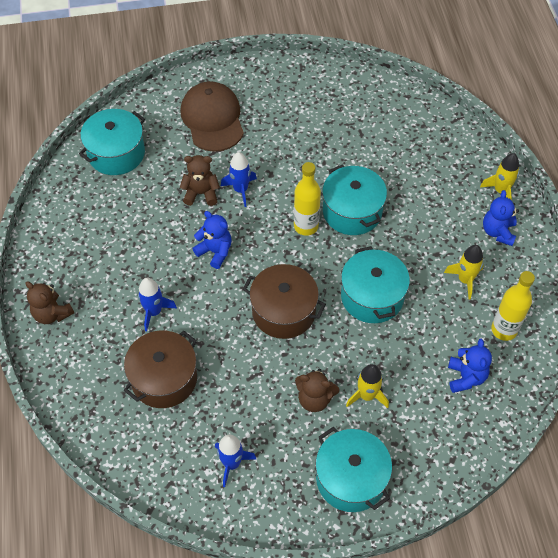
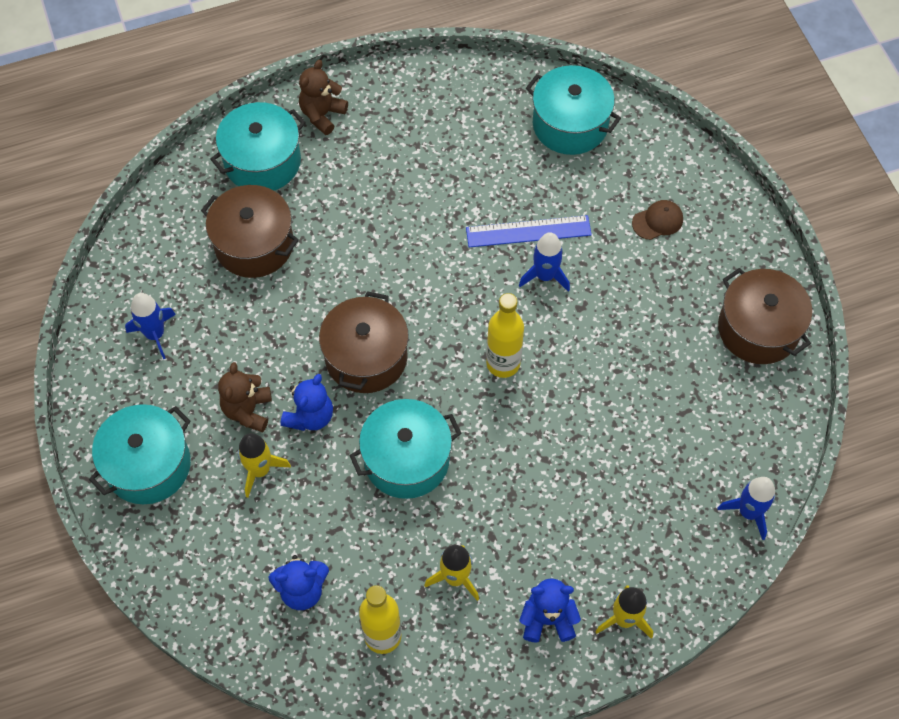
camera: 80 degrees right, 5 degrees up
(154, 312) = (342, 216): blue rocket -> blue rocket (748, 512)
(201, 193) = (528, 231): brown teddy bear -> blue ruler
(212, 119) = (657, 221): brown cap -> brown cap, size x0.45
(215, 251) = (441, 264): blue teddy bear -> blue teddy bear (310, 416)
(307, 83) = (758, 329): none -> brown pot
(352, 211) = (540, 418): turquoise pot -> turquoise pot (262, 161)

